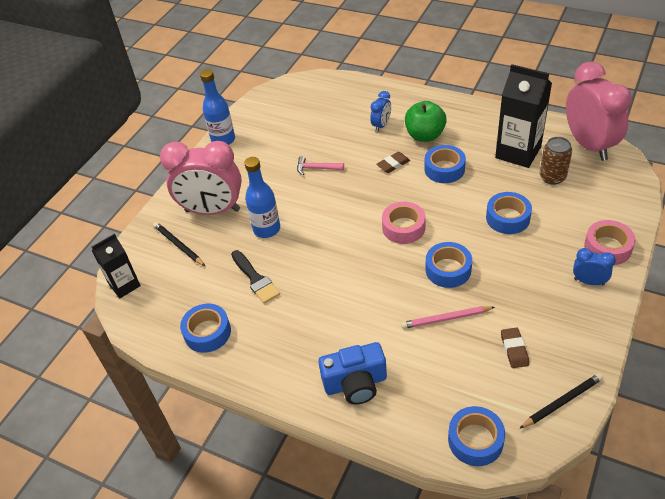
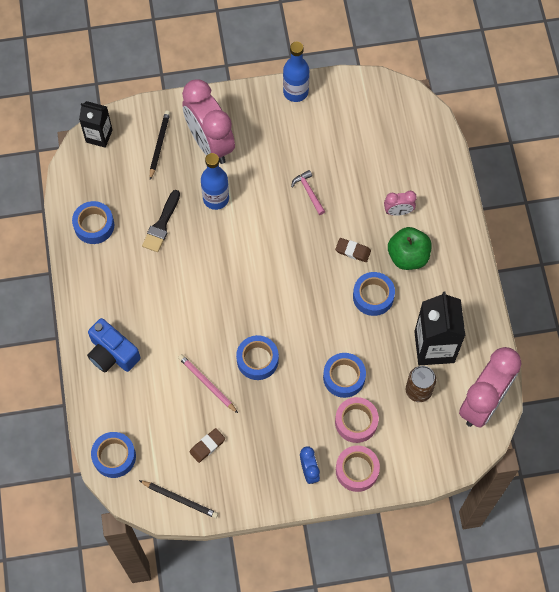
camera: 50 degrees right, 20 degrees up
(381, 125) = (398, 211): blue clock -> pink clock
(403, 227) = (282, 302): pink tape -> pink tape (356, 422)

